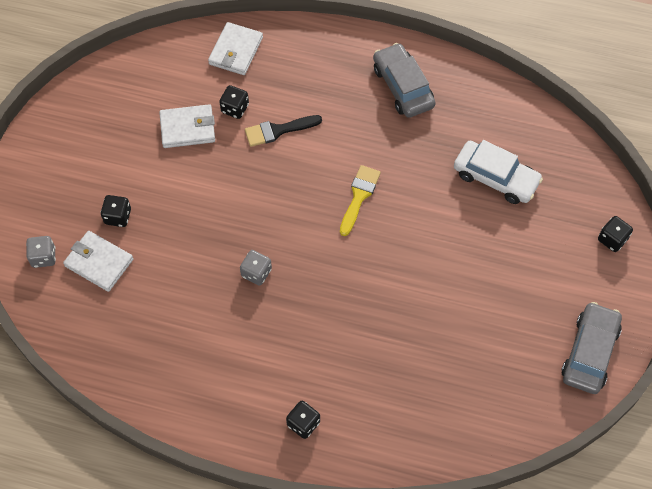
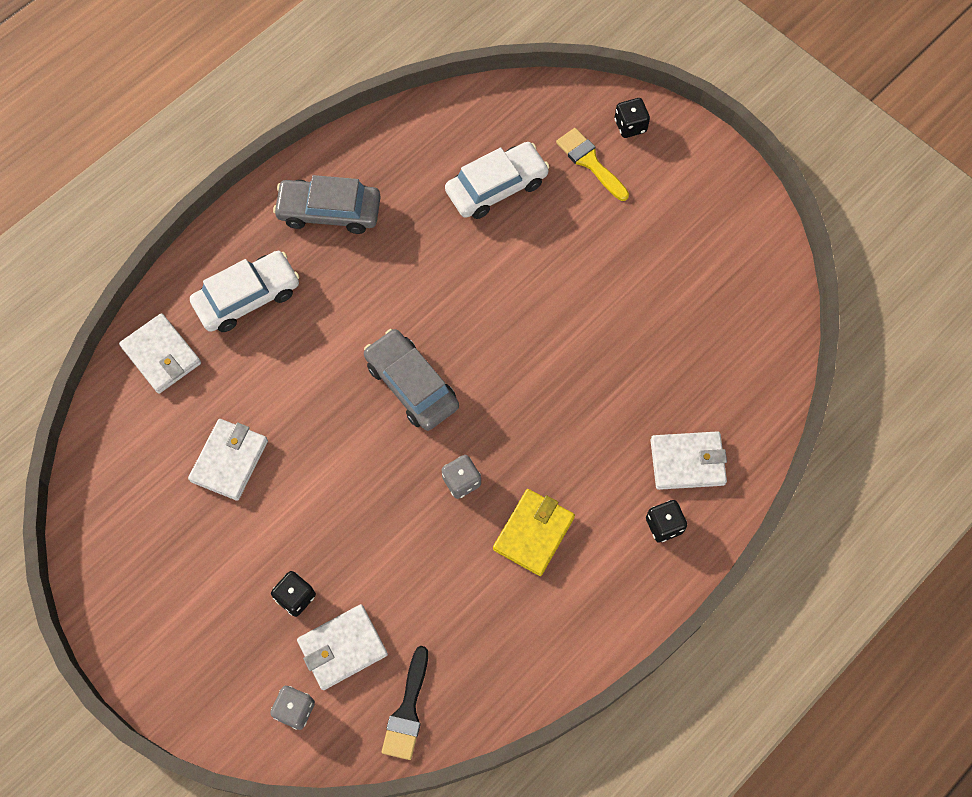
camera: 60 degrees left, 5 degrees up
(235, 108) = (238, 396): black dice -> none
(246, 338) = (533, 533): none -> yellow wallet
(278, 130) = (298, 366): black brush -> black brush (407, 710)
(307, 75) = (247, 297): none -> white car
(359, 196) = (435, 328): yellow brush -> yellow brush (590, 162)
(362, 416) = (687, 462): none -> white wallet
(589, 352) = (736, 216): grey car -> grey car (411, 385)

